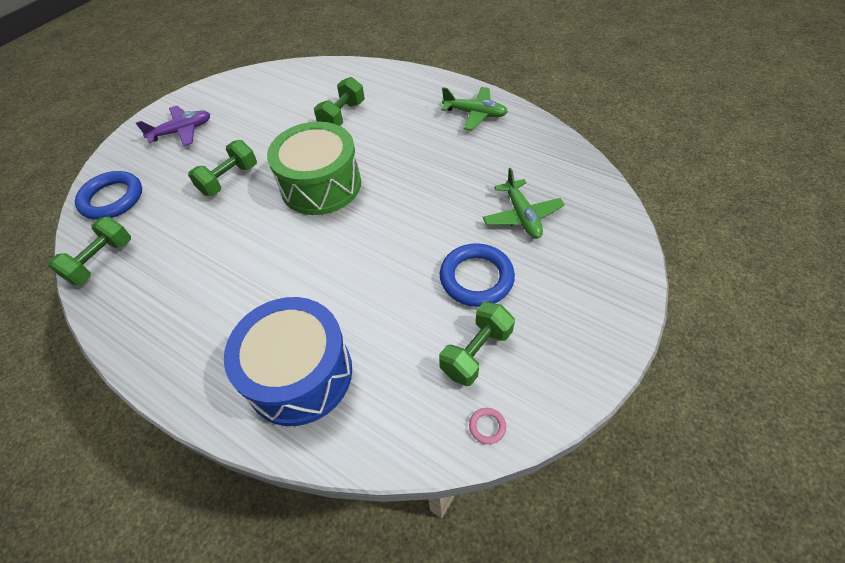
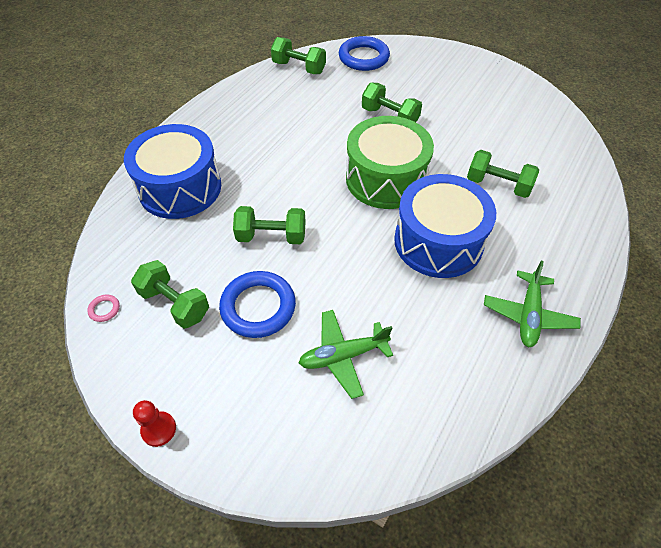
camera: 85 degrees right, 0 degrees up
(182, 131) = (452, 77): purple plane -> none
(388, 273) = (271, 236): none -> green dumbbell
(403, 154) = (438, 241): none -> blue drum
(615, 344) = (159, 429): none -> red pawn

